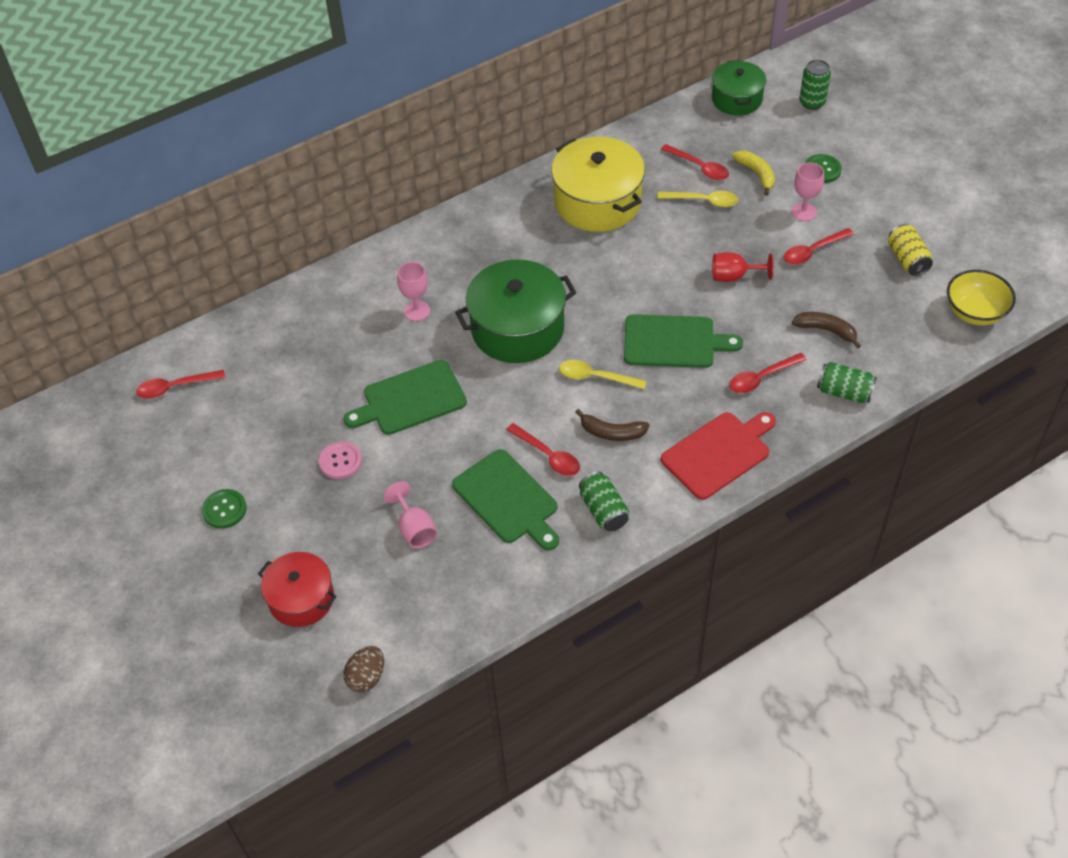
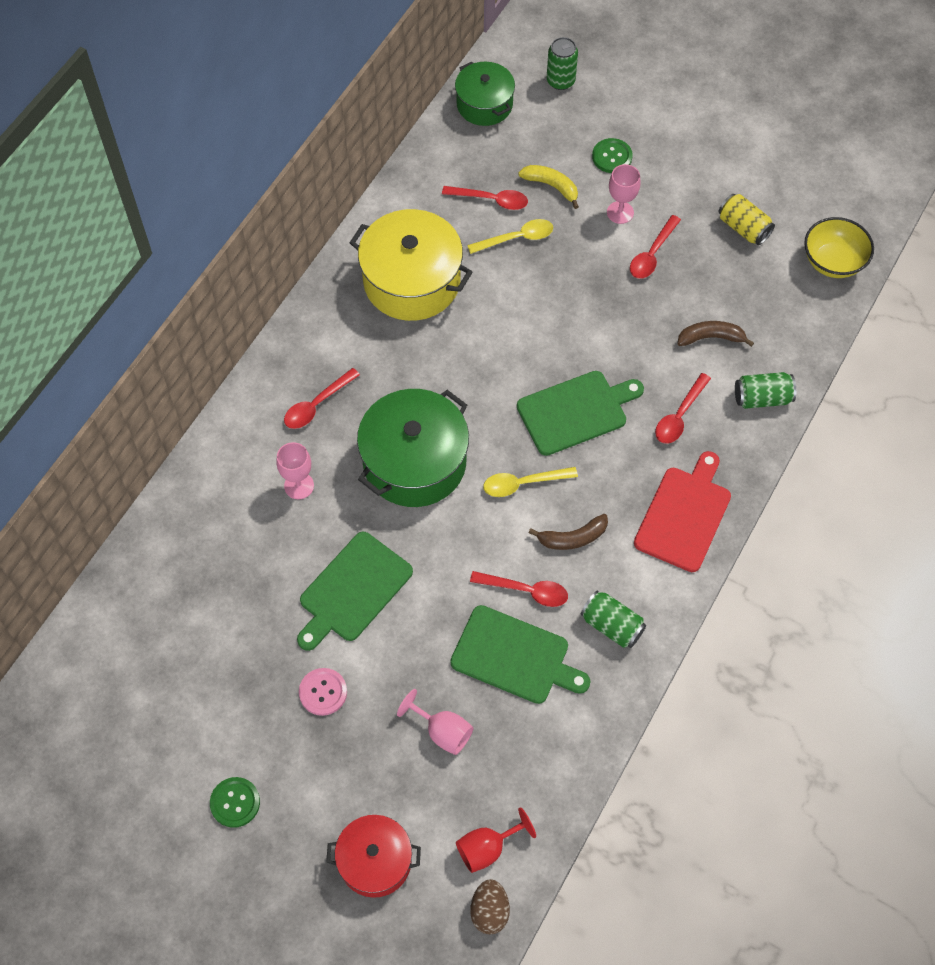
camera: 30 degrees left, 10 degrees up
(175, 387) = (92, 688): red spoon -> red spoon (317, 405)
(734, 276) = (593, 313): red goblet -> red goblet (487, 848)

